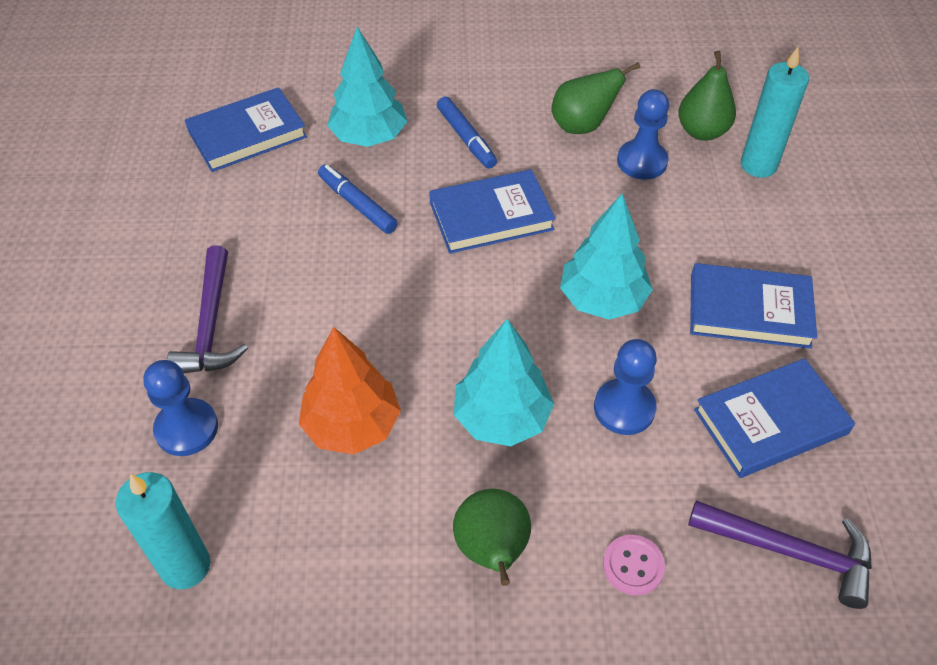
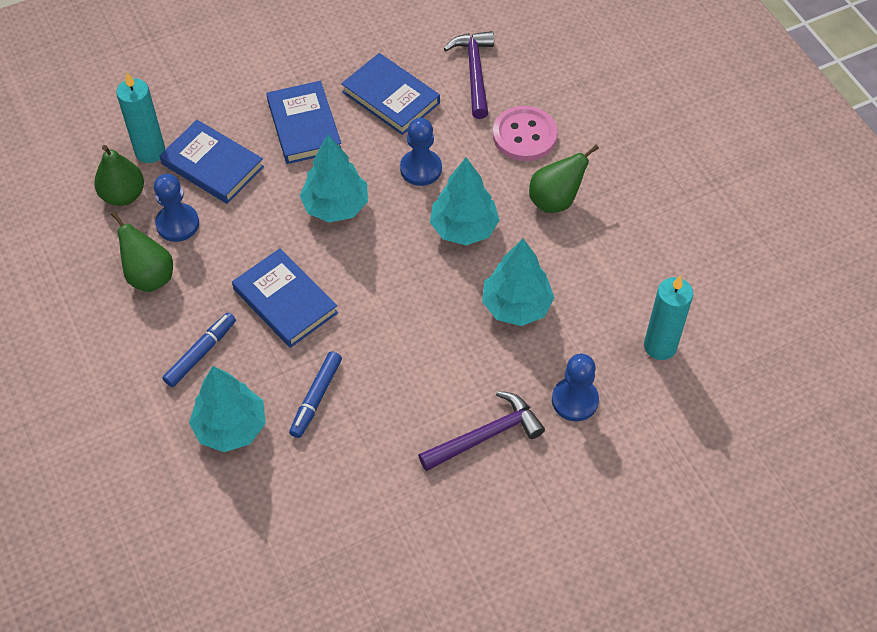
camera: 115 degrees left, 5 degrees up
(247, 134) = (270, 529): blue book -> blue book (212, 165)
(352, 425) = (516, 306): orange tree -> turquoise tree
(633, 566) = (524, 135): pink button -> pink button, size x1.75

